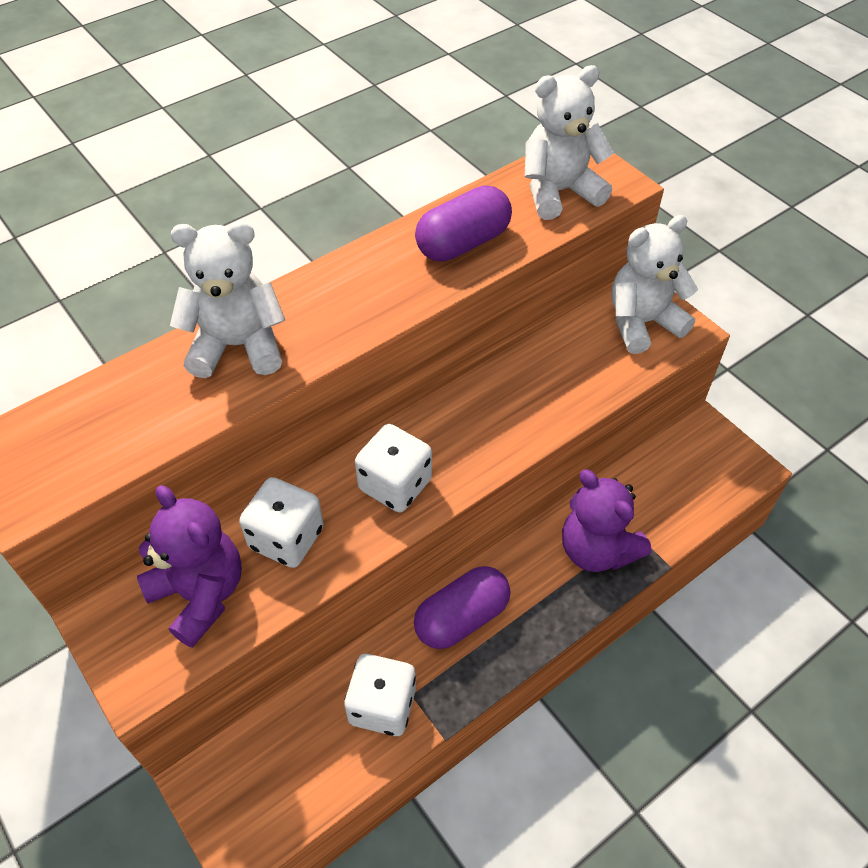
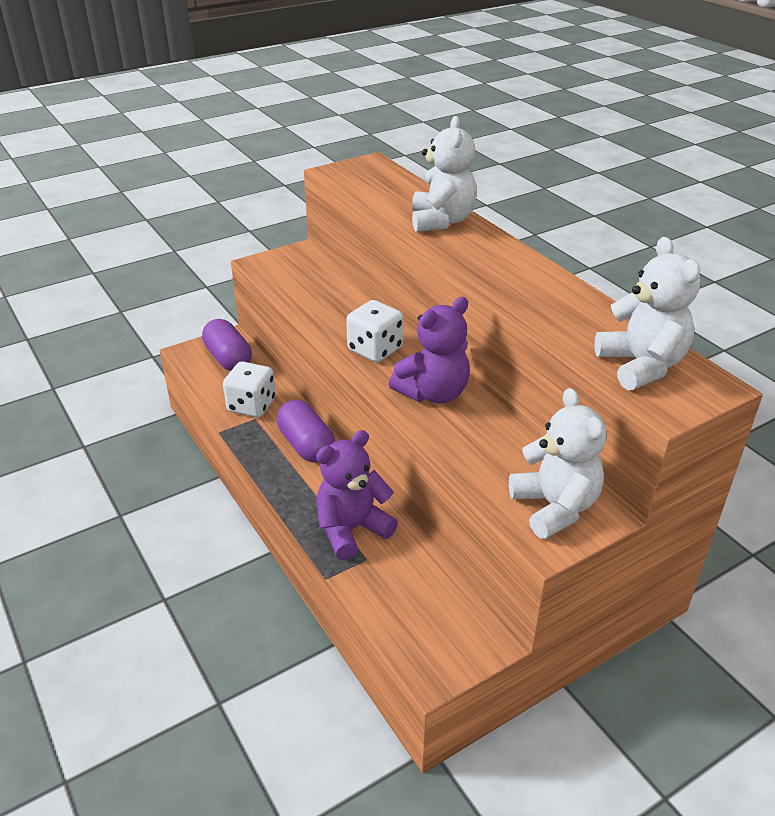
camera: 95 degrees right, 15 degrees down
(200, 594) = (307, 279): purple teddy bear -> purple teddy bear (433, 393)
(286, 538) = (339, 306): white dice -> none
(463, 243) = (557, 309): purple capsule -> purple capsule (228, 358)

